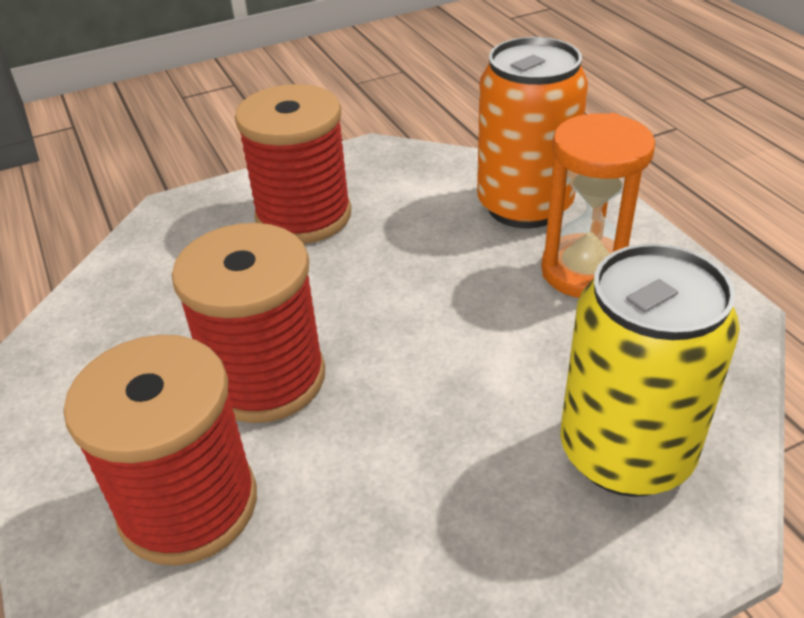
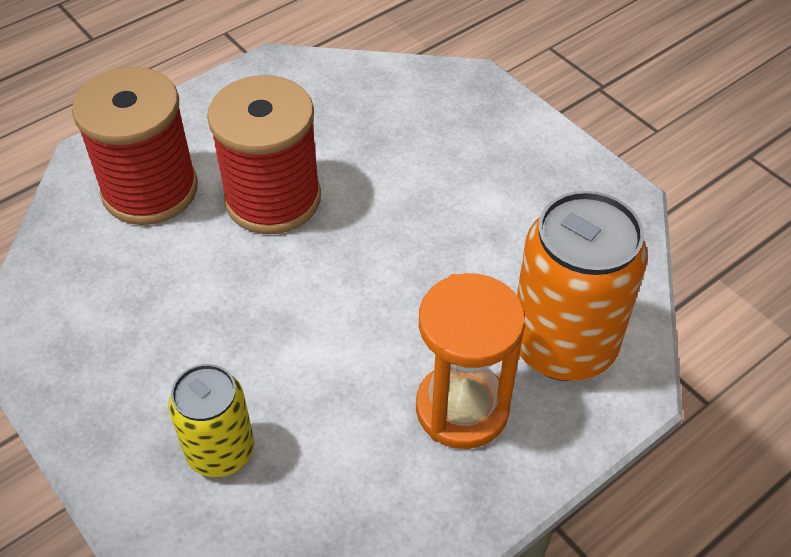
camera: 75 degrees right, 10 degrees up
(303, 216) = (489, 171): red spool -> none
(625, 453) = (220, 451): yellow can -> yellow can, size x0.60

